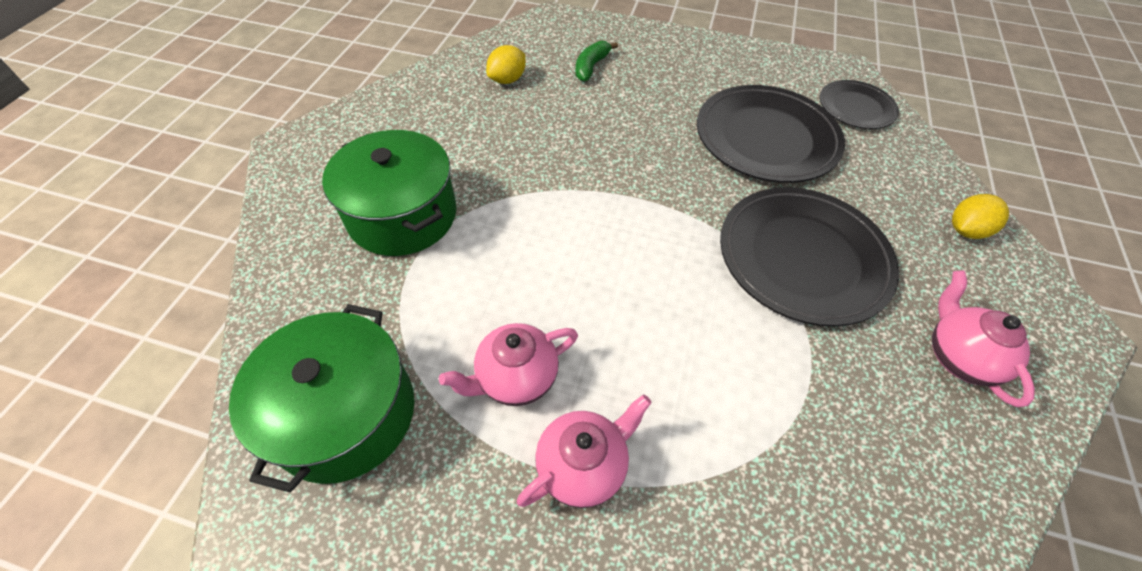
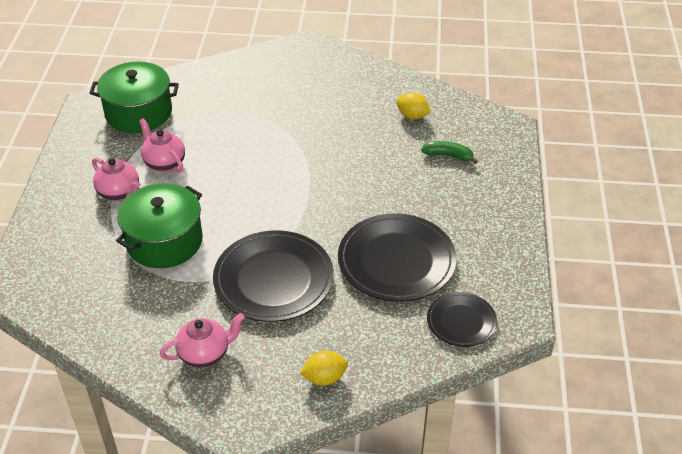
camera: 80 degrees right, 10 degrees down
(402, 215) = (265, 99): green pot -> green pot (164, 241)
(965, 230) = (324, 378): yellow lemon -> yellow lemon turned 60 degrees counterclockwise

